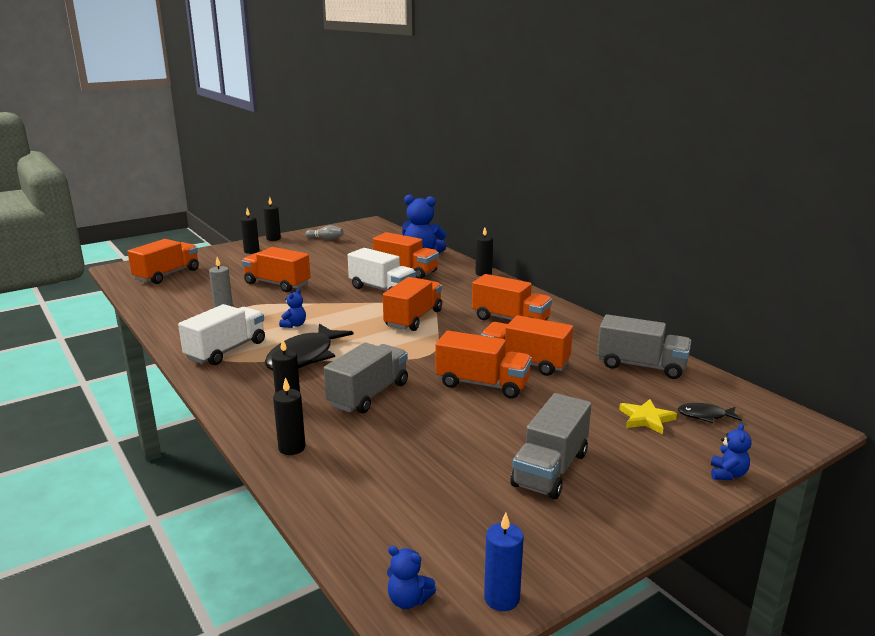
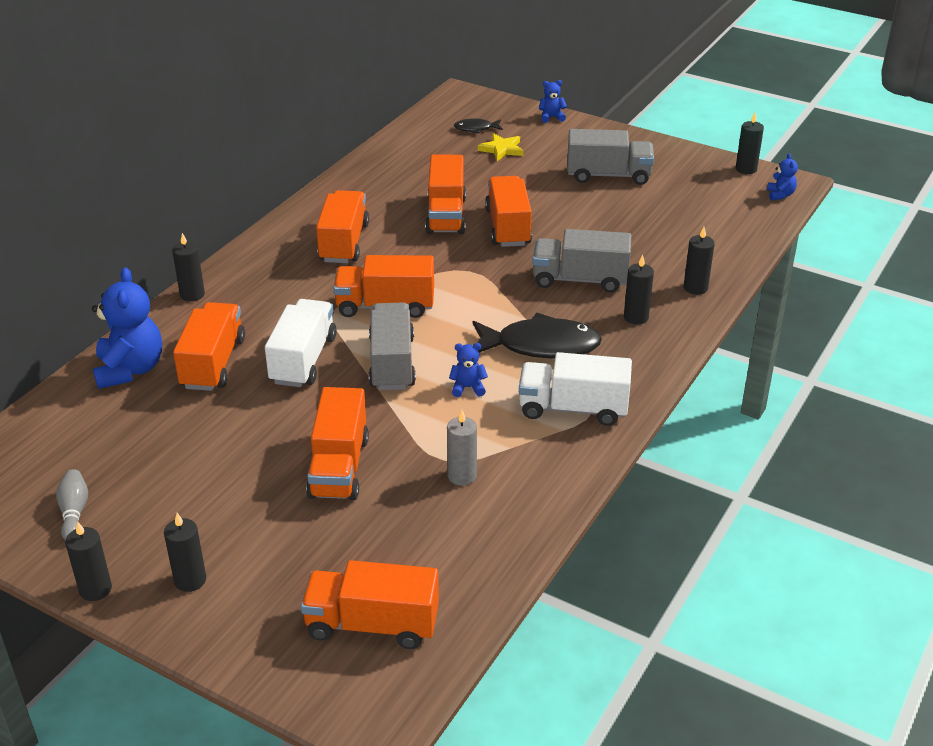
camera: 115 degrees left, 15 degrees up
(501, 598) = (746, 169): blue candle -> black candle
(641, 366) = (406, 160): grey truck -> grey truck (392, 363)
(705, 416) = (476, 129): black fish -> black fish turned 105 degrees clockwise

